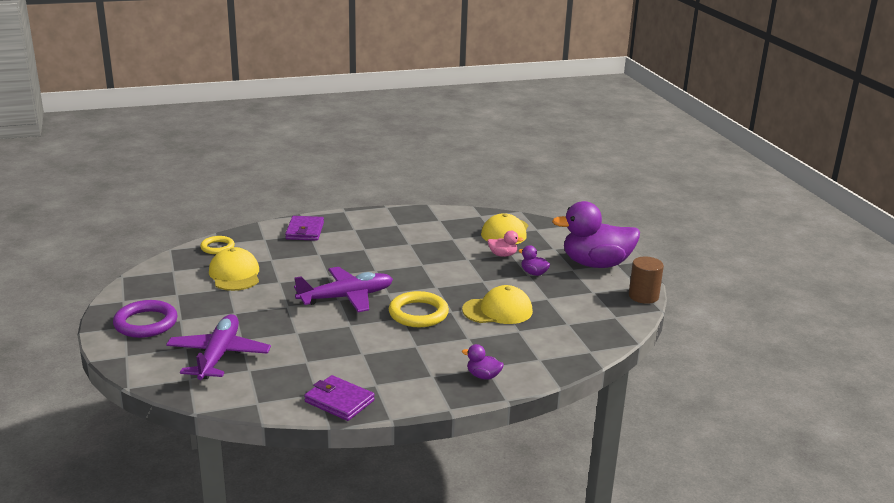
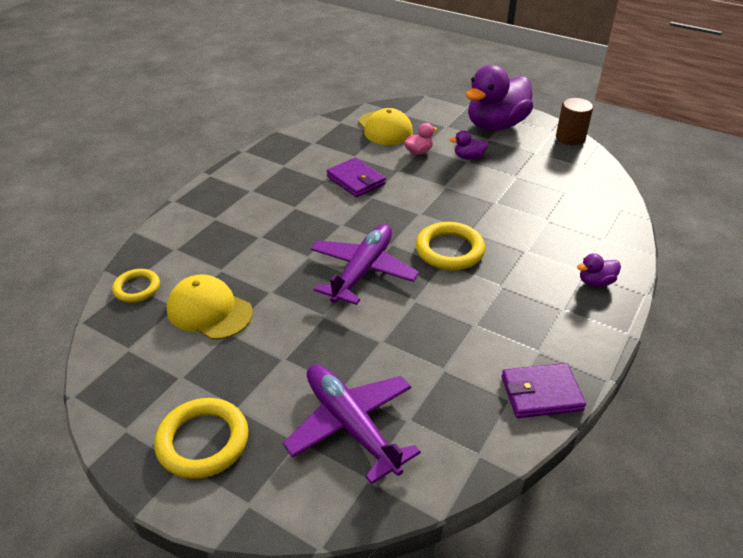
camera: 40 degrees left, 15 degrees up
(146, 323) = (203, 441): purple ring -> yellow ring
(305, 231) = (204, 217): purple wallet -> purple wallet (356, 180)
(497, 310) = (502, 209): yellow cap -> none

